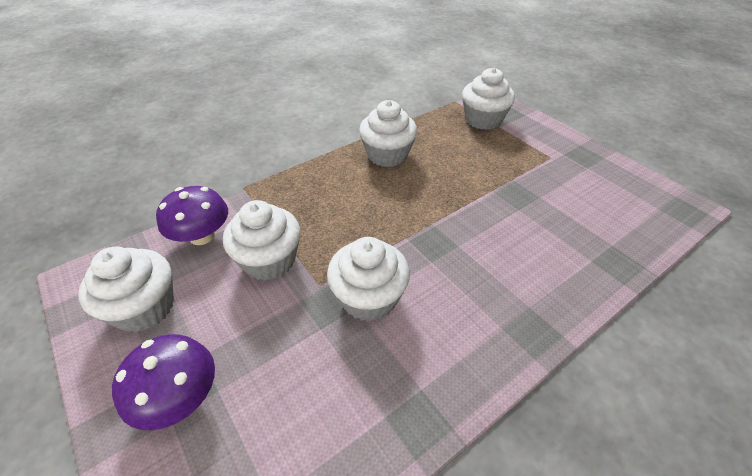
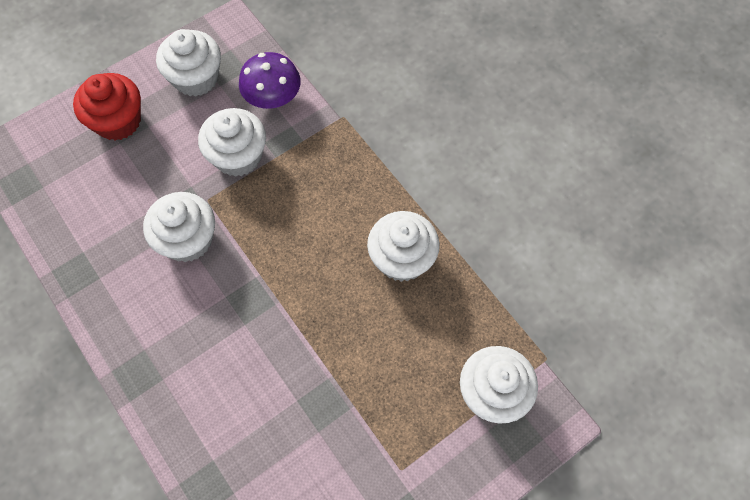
camera: 90 degrees right, 20 degrees up
(179, 397) = (118, 121): purple mushroom -> red cupcake

